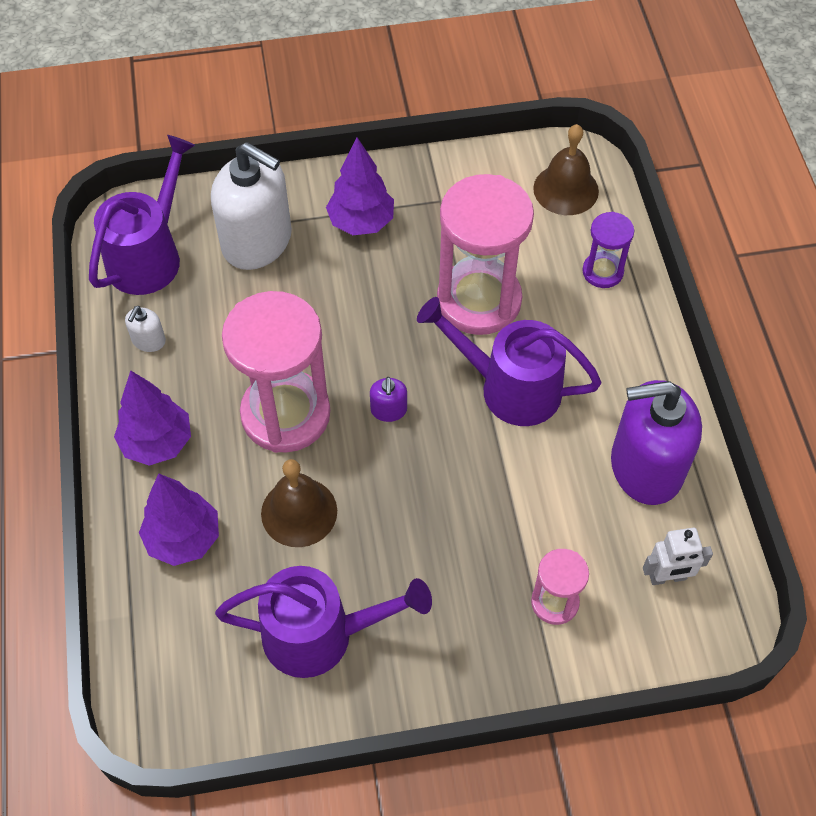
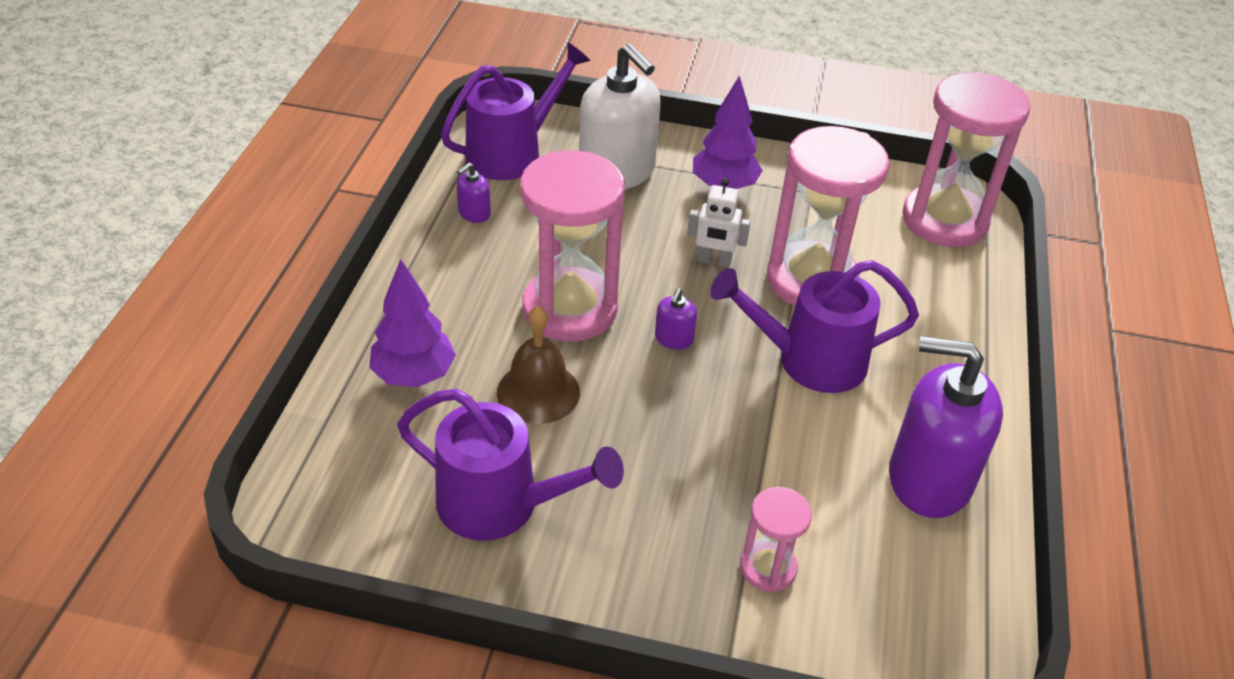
camera: 20 degrees right, 15 degrees down
(148, 341) = (474, 213): white soap dispenser -> purple soap dispenser
(157, 443) = (435, 292): purple tree -> none
(509, 387) = (809, 360): purple watering can -> purple watering can turned 45 degrees counterclockwise
(566, 189) = (944, 220): brown bell -> pink hourglass
(602, 272) = (954, 296): purple hourglass -> none
(667, 577) = (910, 591): white robot -> white robot (714, 261)

